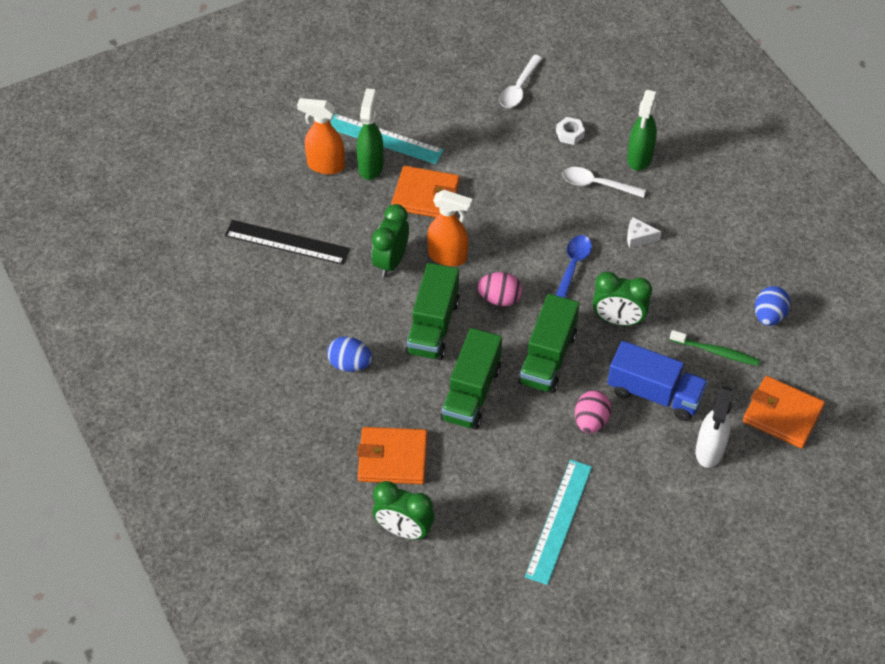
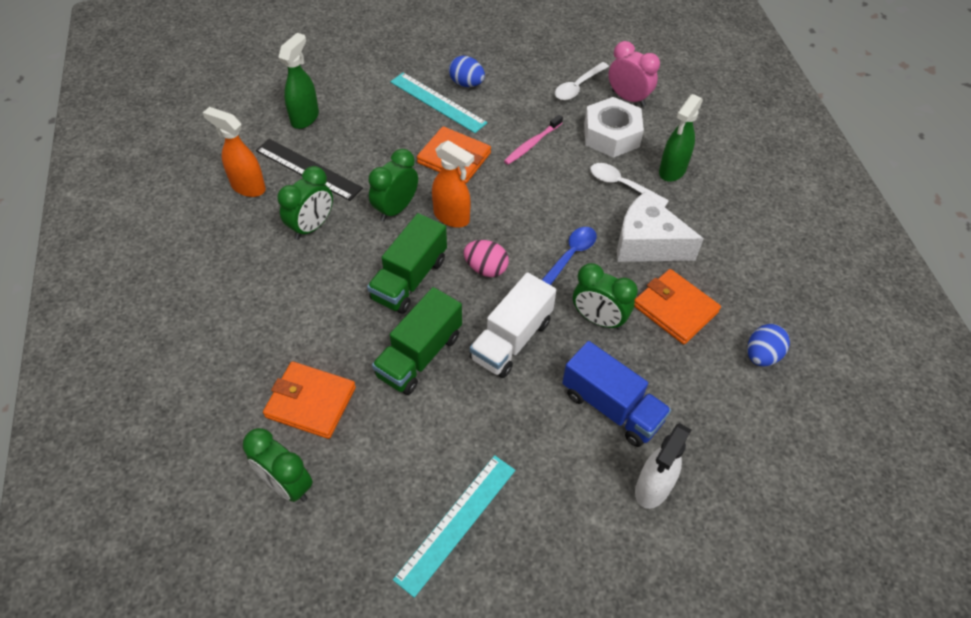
camera: 15 degrees right, 0 degrees up
(318, 299) = (312, 226): none -> green clock
(325, 165) = (374, 112): orange spray bottle -> orange spray bottle (248, 187)
(350, 364) = (313, 295): blue egg -> blue egg (466, 83)
(371, 166) = (415, 122): green spray bottle -> green spray bottle (305, 118)
(496, 162) = (532, 144): none -> pink toothbrush
(547, 358) = (511, 340): green truck -> white truck
(570, 134) = (611, 135): white nut -> white nut, size x2.21
(573, 89) = (628, 98): none -> pink clock
(591, 421) = (532, 418): pink egg -> none
(638, 238) = (647, 244): white cheese -> white cheese, size x2.30
(716, 352) = (692, 379): green toothbrush -> none
(782, 414) = (748, 468): orange wallet -> orange wallet (675, 309)

